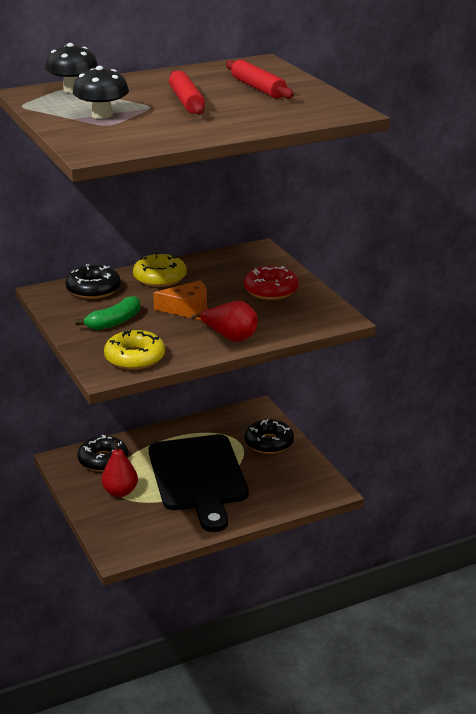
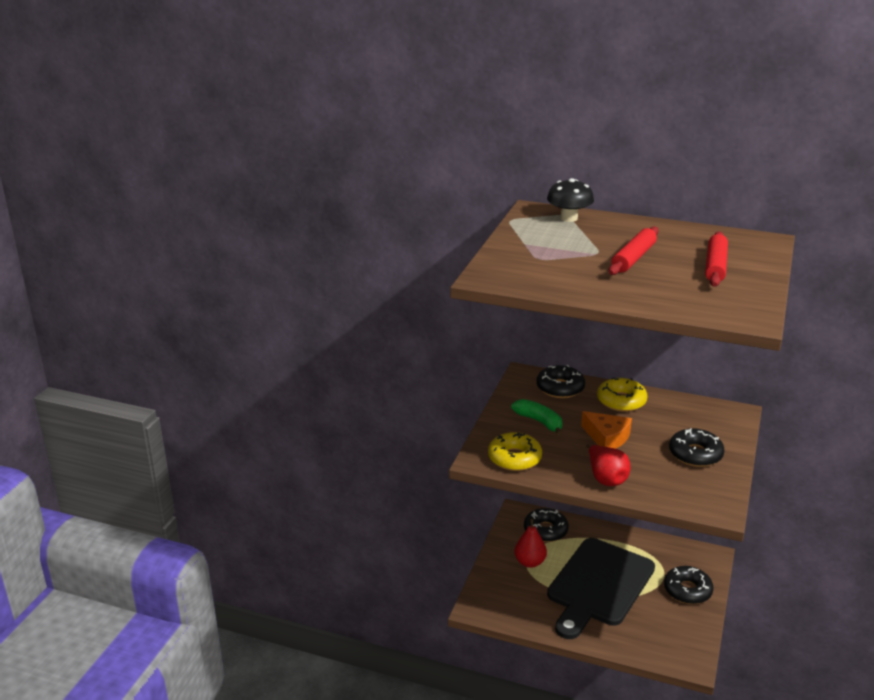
camera: 45 degrees right, 0 degrees up
(102, 115) = (549, 248): black mushroom -> none
(114, 322) = (539, 422): green banana -> green banana turned 135 degrees counterclockwise
(271, 290) = (695, 454): red donut -> black donut

